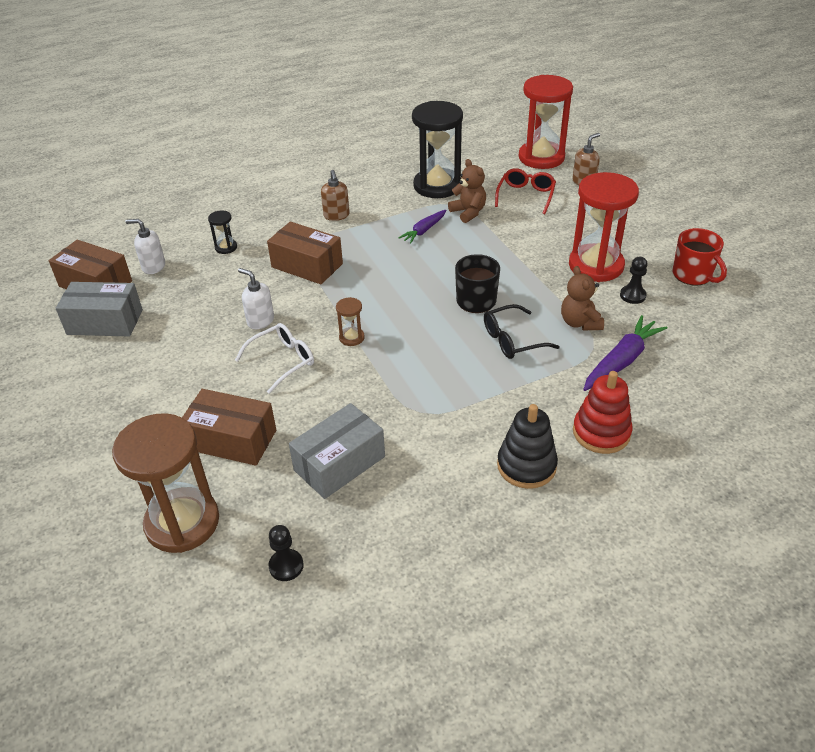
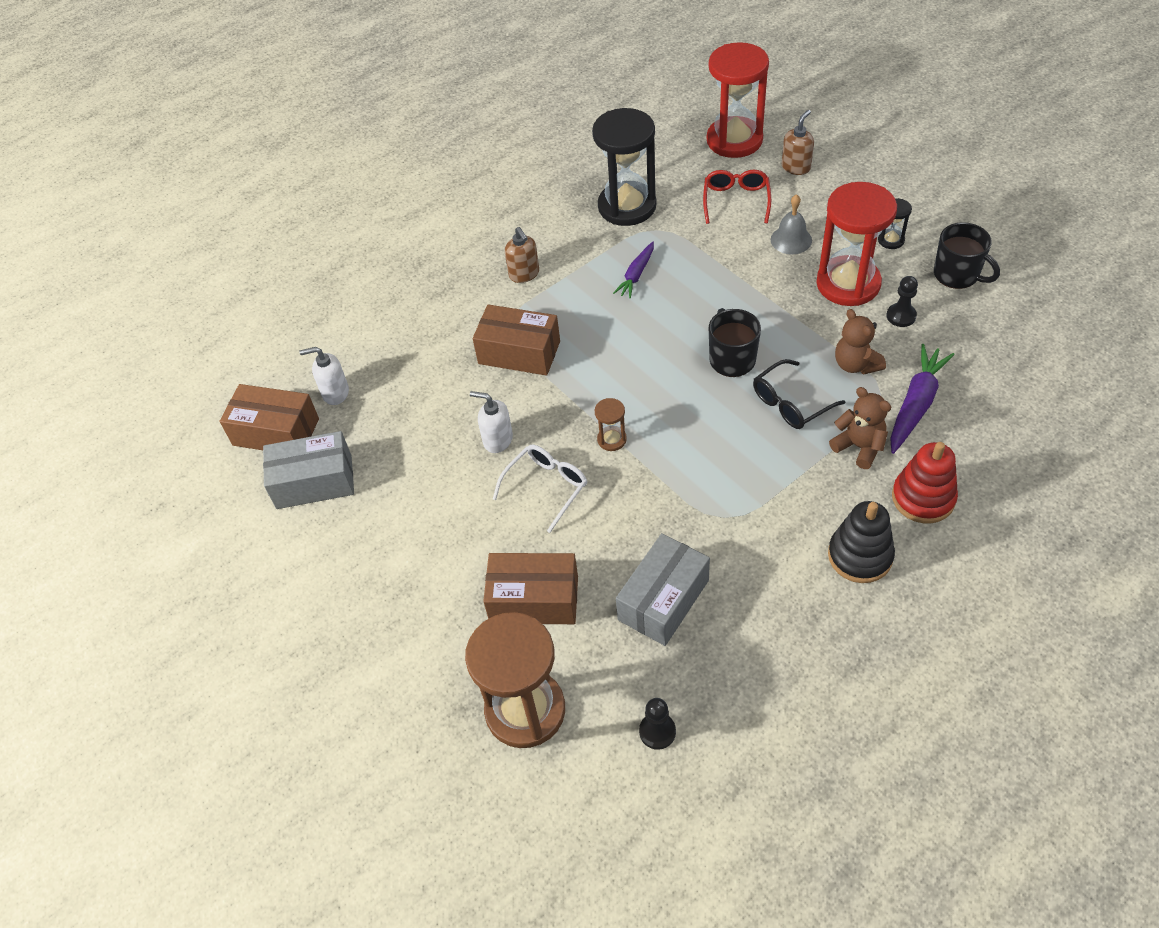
camera: 10 degrees left, 10 degrees up
(226, 247) = (411, 347): black hourglass -> black hourglass (891, 240)
(468, 212) = (678, 238): brown teddy bear -> brown teddy bear (859, 447)
(560, 228) = (791, 240): none -> grey bell
(693, 275) = (957, 275): red mug -> black mug

